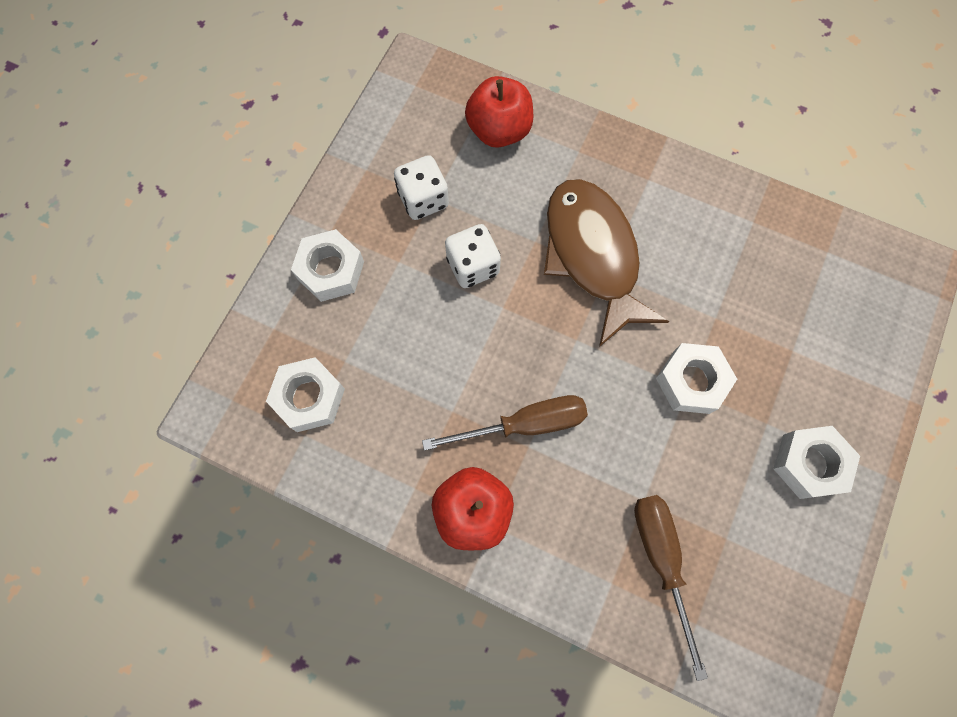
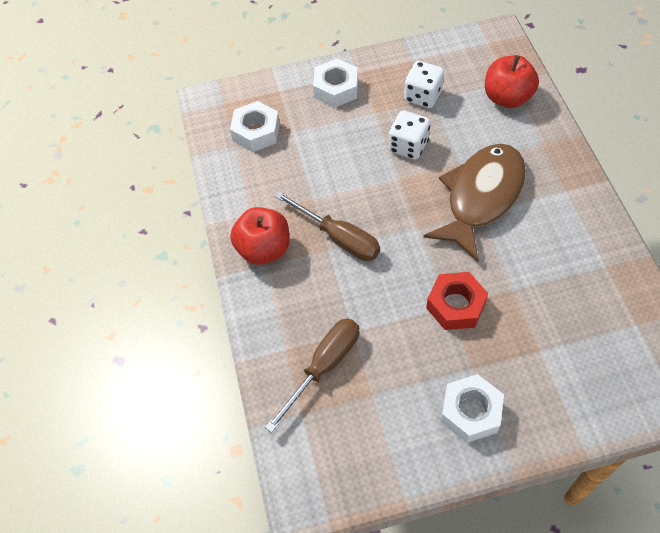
camera: 55 degrees right, 15 degrees down
(691, 381) = (455, 305): white nut -> red nut

